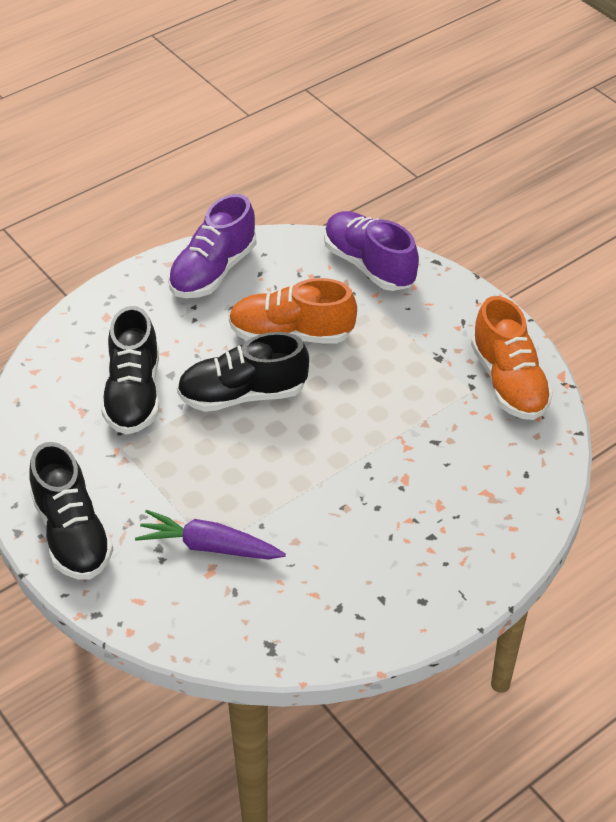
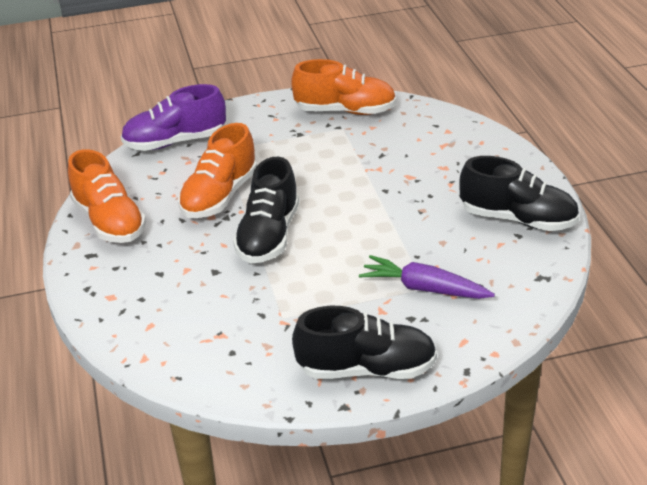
camera: 65 degrees left, 10 degrees down
(134, 394) = (222, 298): black shoe -> black shoe (517, 219)
(209, 546) = (424, 288): purple carrot -> purple carrot turned 75 degrees clockwise
(213, 271) = (109, 221): purple shoe -> orange shoe

